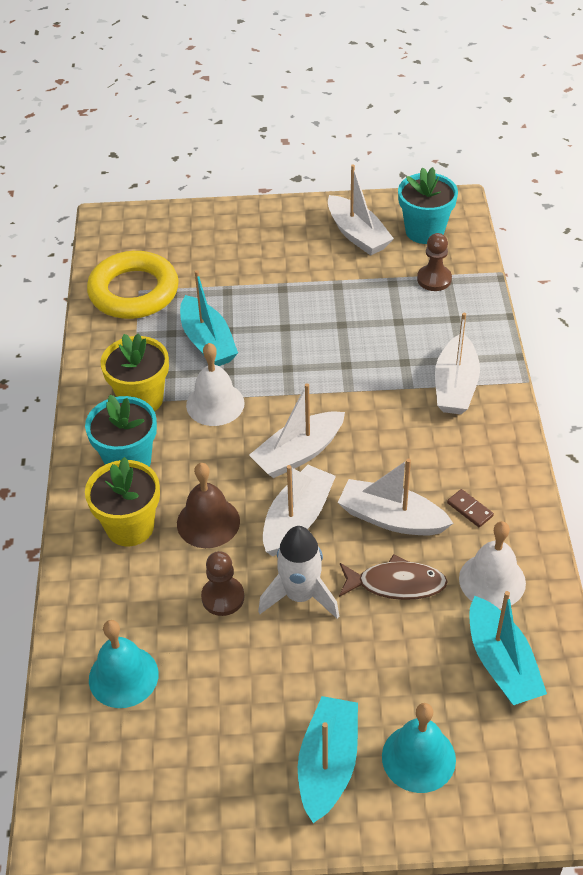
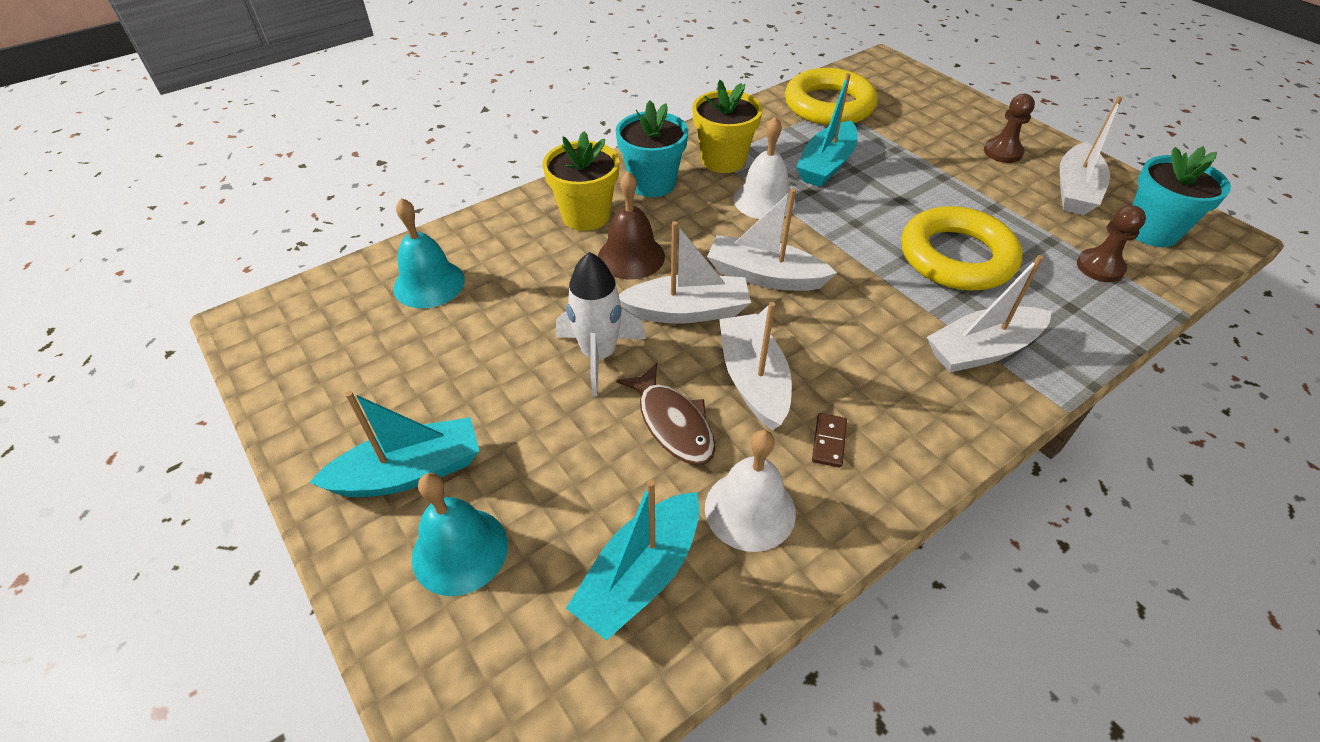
camera: 55 degrees right, 0 degrees up
(223, 597) = (556, 304): brown pawn -> brown pawn (1002, 152)
(367, 339) = (956, 257): none -> yellow ring

